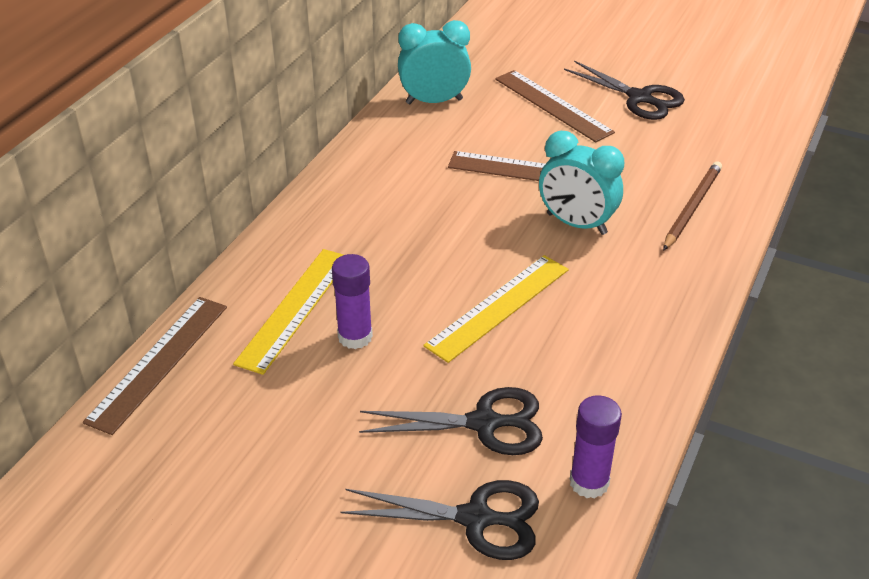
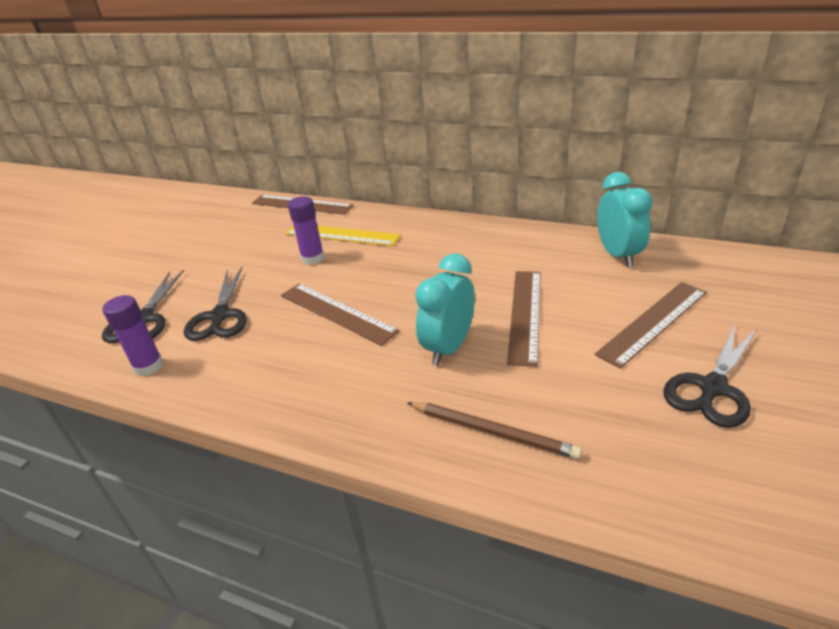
camera: 90 degrees right, 5 degrees down
(498, 307) = (337, 313): yellow ruler -> brown ruler

